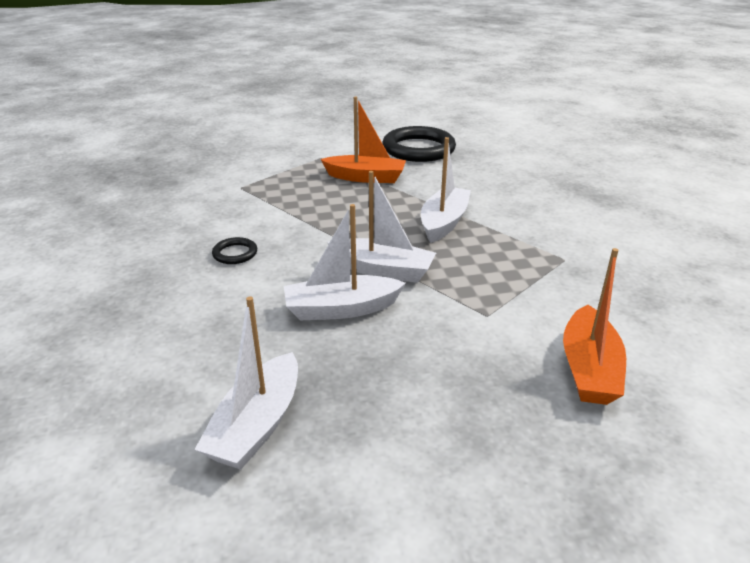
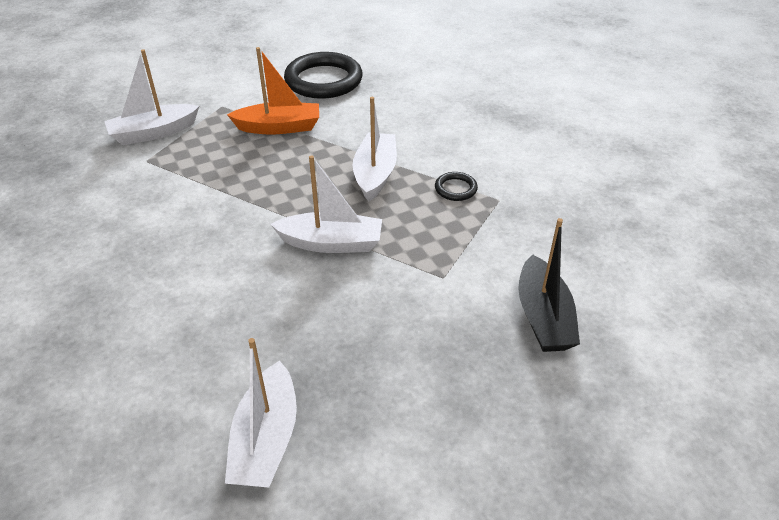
camera: 15 degrees left, 10 degrees up
(235, 253) = (173, 249): black ring -> black ring (455, 189)
(341, 309) = (305, 296): white boat -> white boat (154, 133)
(589, 368) = (543, 317): orange boat -> black boat

